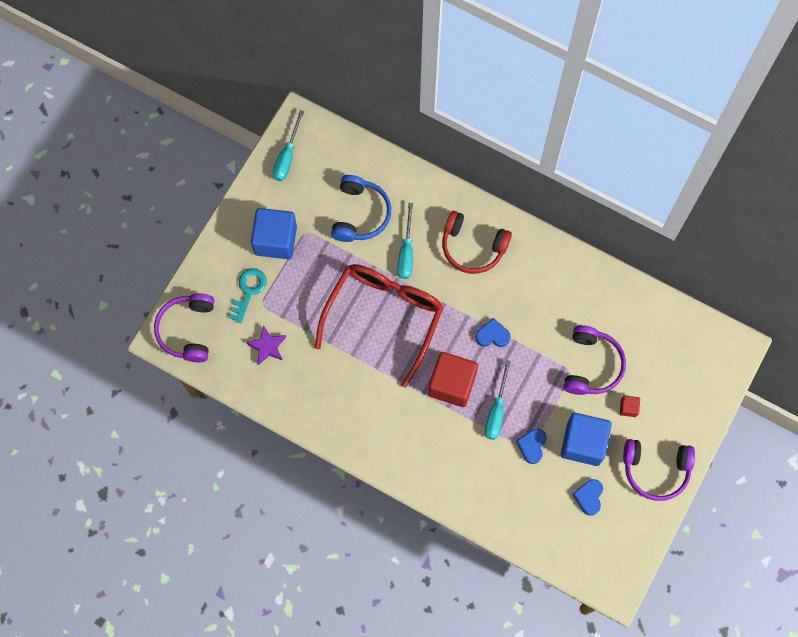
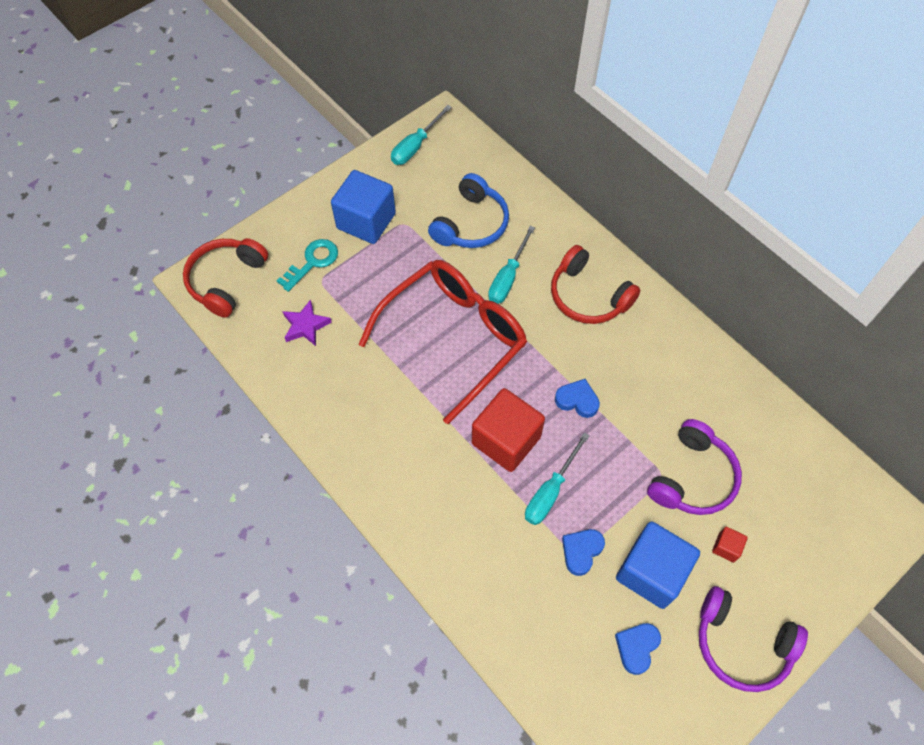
camera: 20 degrees right, 10 degrees down
(188, 330) = (226, 280): purple headphones -> red headphones

